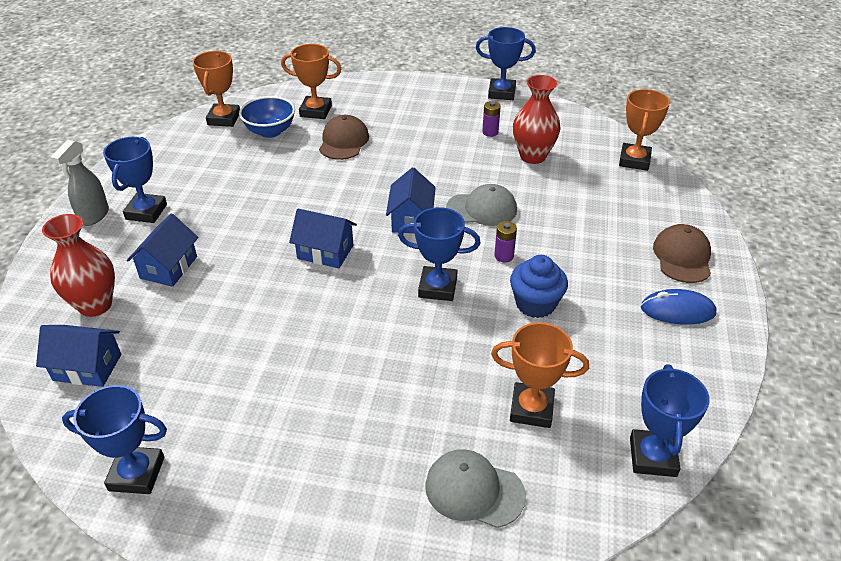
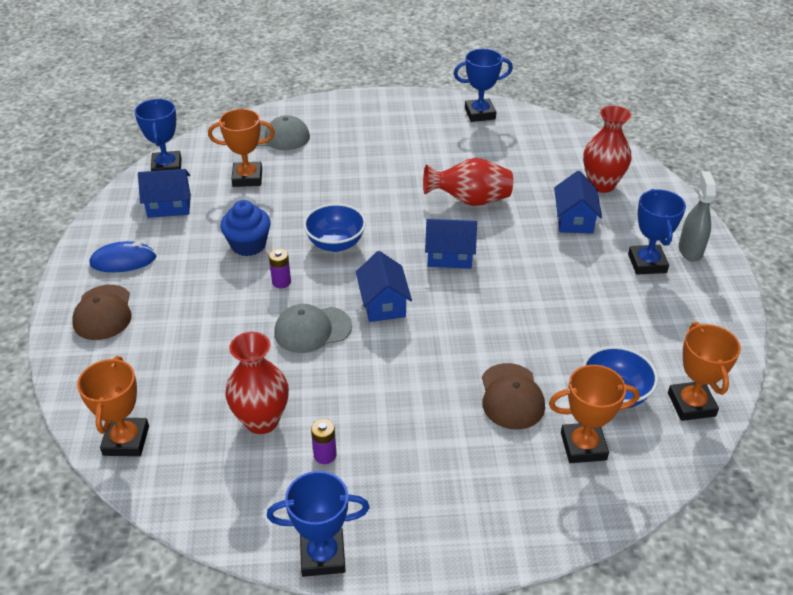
camera: 165 degrees right, 0 degrees up
(87, 367) = (563, 151): blue house -> blue house (169, 206)
(261, 313) = (470, 200): none -> red vase
(438, 287) = (335, 243): blue trophy -> blue bowl

